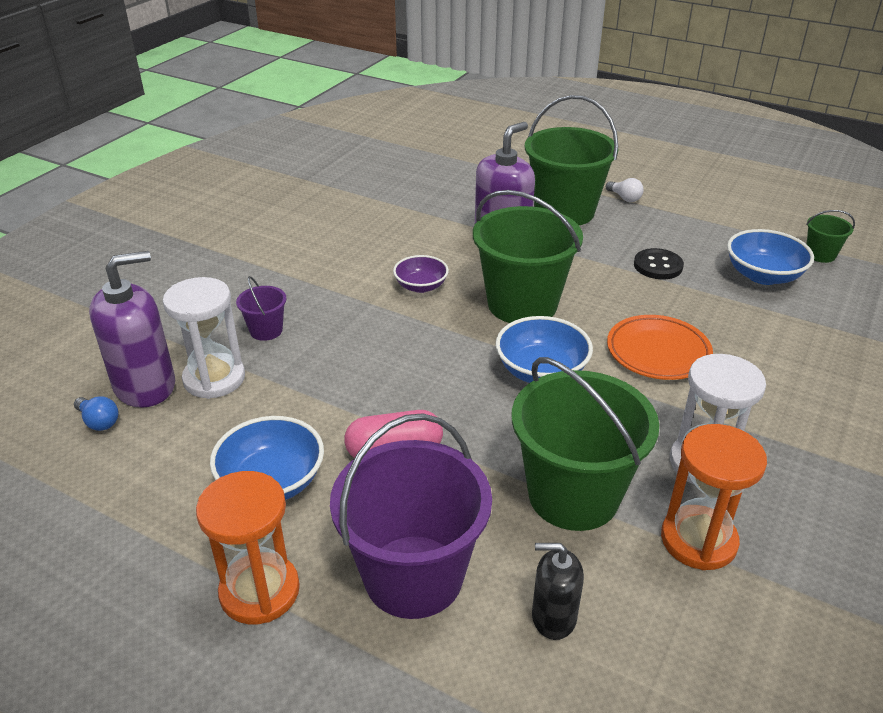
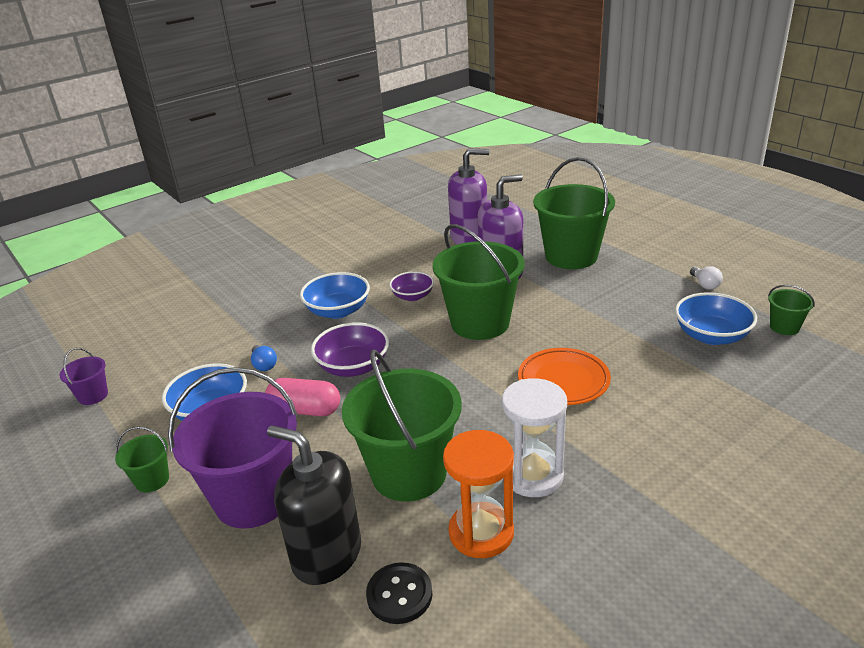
camera: 25 degrees right, 5 degrees down
(99, 421) = (138, 348): blue light bulb -> blue light bulb (264, 365)
(145, 386) = (181, 331): purple soap dispenser -> purple soap dispenser (469, 238)
(214, 378) = (225, 335): white hourglass -> none
(259, 591) = (152, 480): orange hourglass -> green bucket
(266, 330) = (282, 309): purple bucket -> purple bucket (93, 395)
(414, 385) = (353, 367): none -> purple bowl
(541, 371) = (456, 376): blue bowl -> blue bowl (338, 311)
(553, 617) = (326, 555): black soap dispenser -> black soap dispenser, size x1.76
(624, 198) = (632, 252): white light bulb -> white light bulb (705, 284)
(658, 266) = (618, 312): black button -> black button (399, 594)

